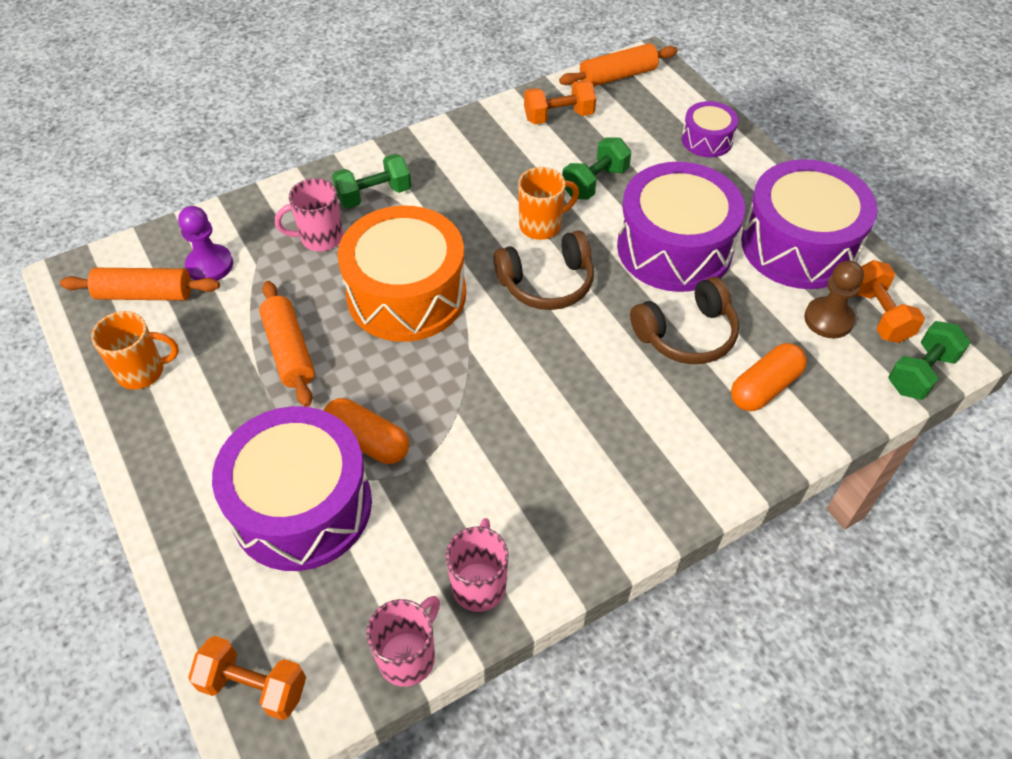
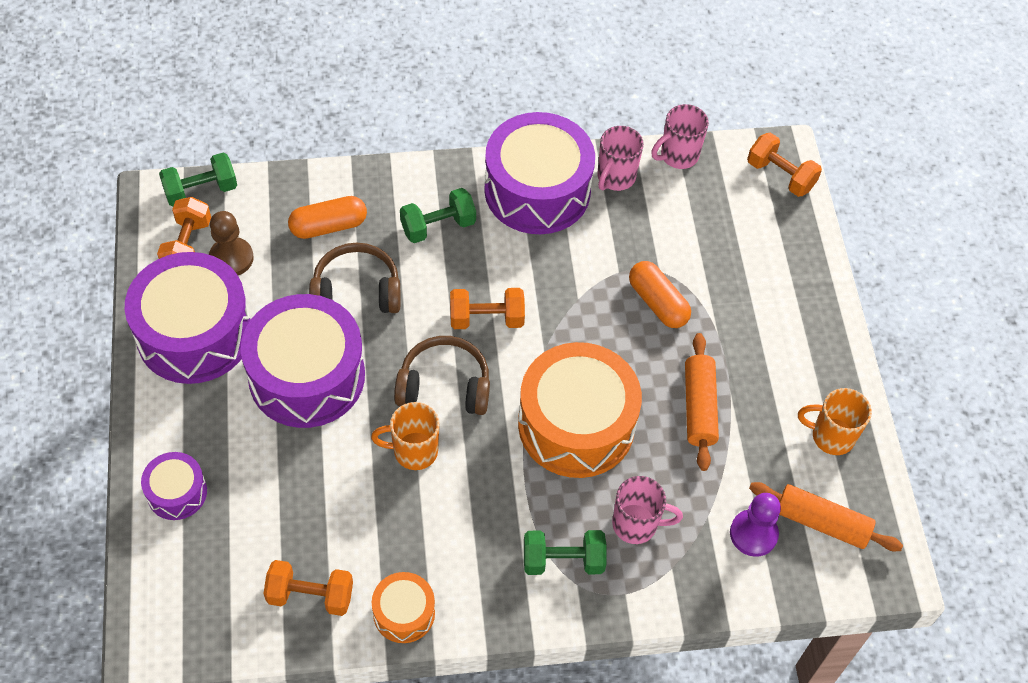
camera: 160 degrees left, 5 degrees up
(301, 506) = (722, 273): purple drum -> purple drum (537, 190)
(483, 128) = (404, 613): none -> orange drum
(542, 356) = (486, 319): none -> orange dumbbell
(595, 182) = (330, 483): green dumbbell -> green dumbbell (438, 226)
(617, 76) = (202, 635): orange rolling pin -> none

